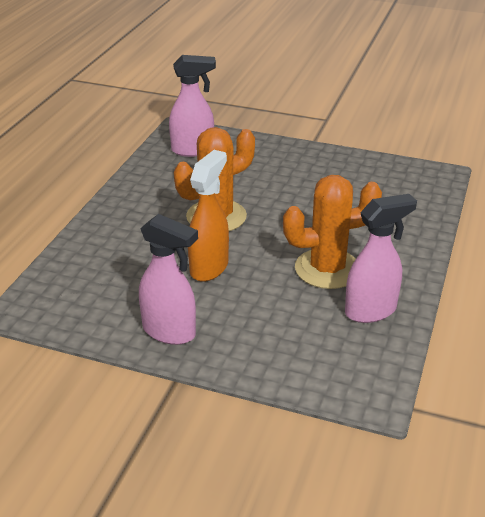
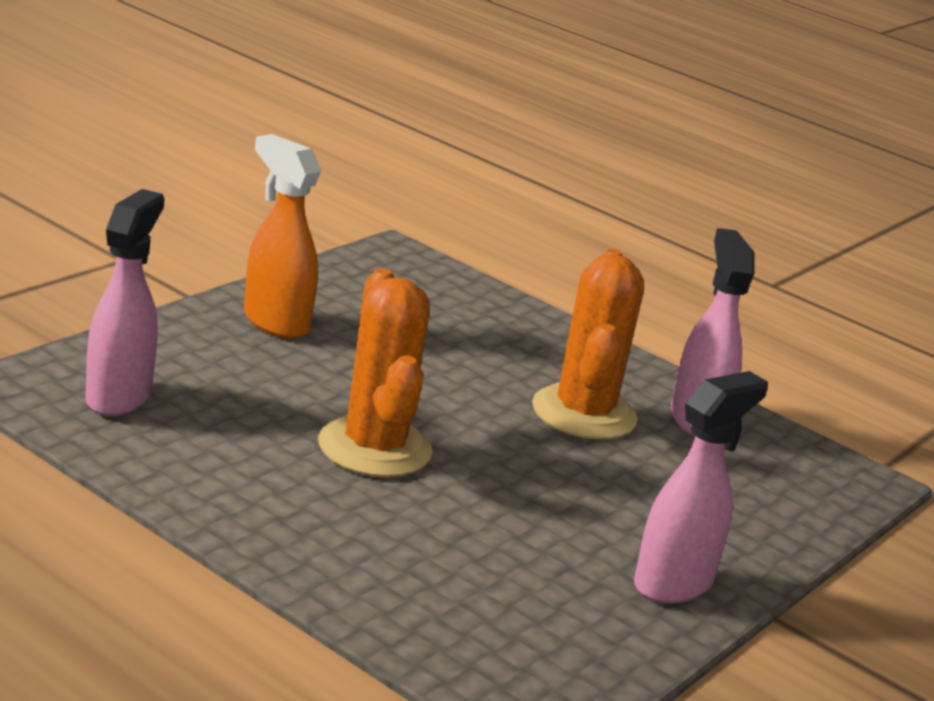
camera: 75 degrees left, 10 degrees down
(209, 267) = (522, 500): orange spray bottle -> orange spray bottle (275, 322)

